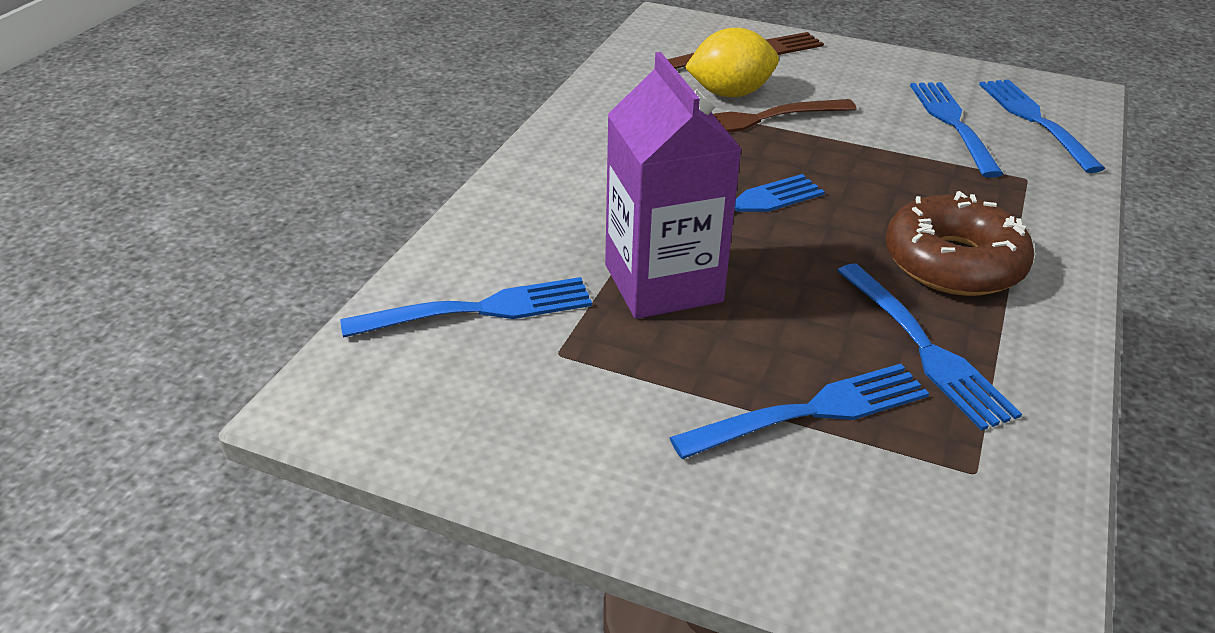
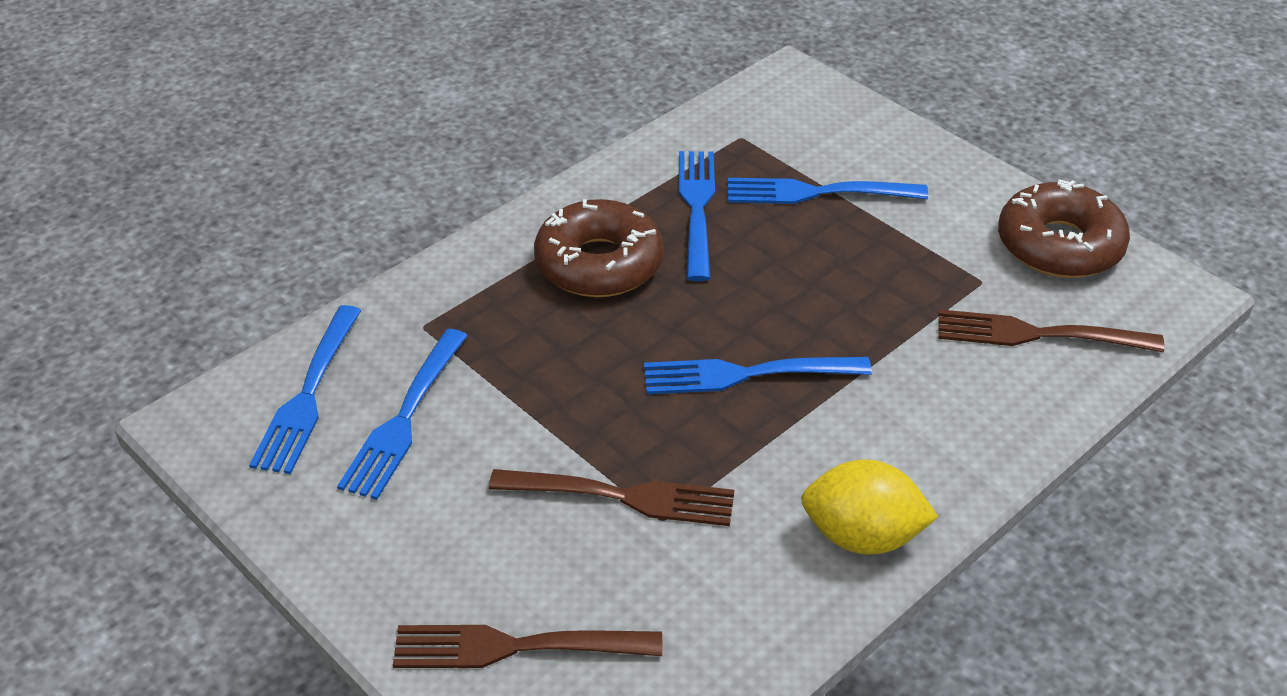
camera: 155 degrees left, 5 degrees up
(477, 310) = (1040, 334): blue fork -> brown fork
(477, 426) = (1059, 245): none -> brown donut
(663, 283) = (866, 315): purple carton -> none
(730, 93) = (619, 558): yellow lemon -> yellow lemon (862, 537)

